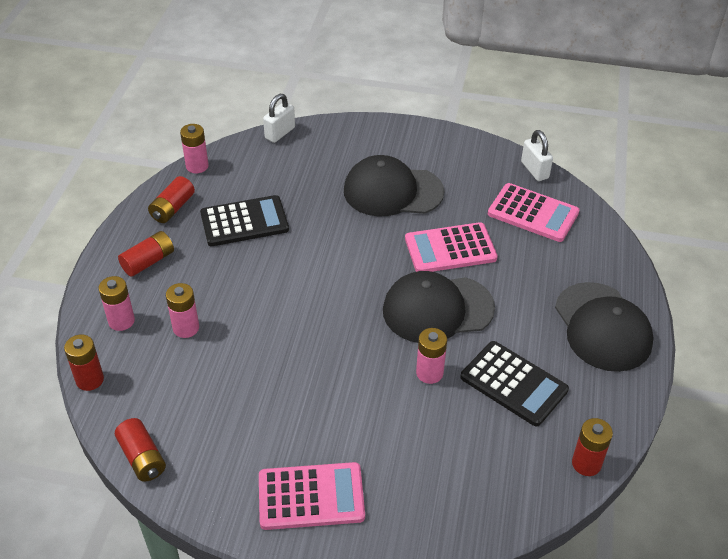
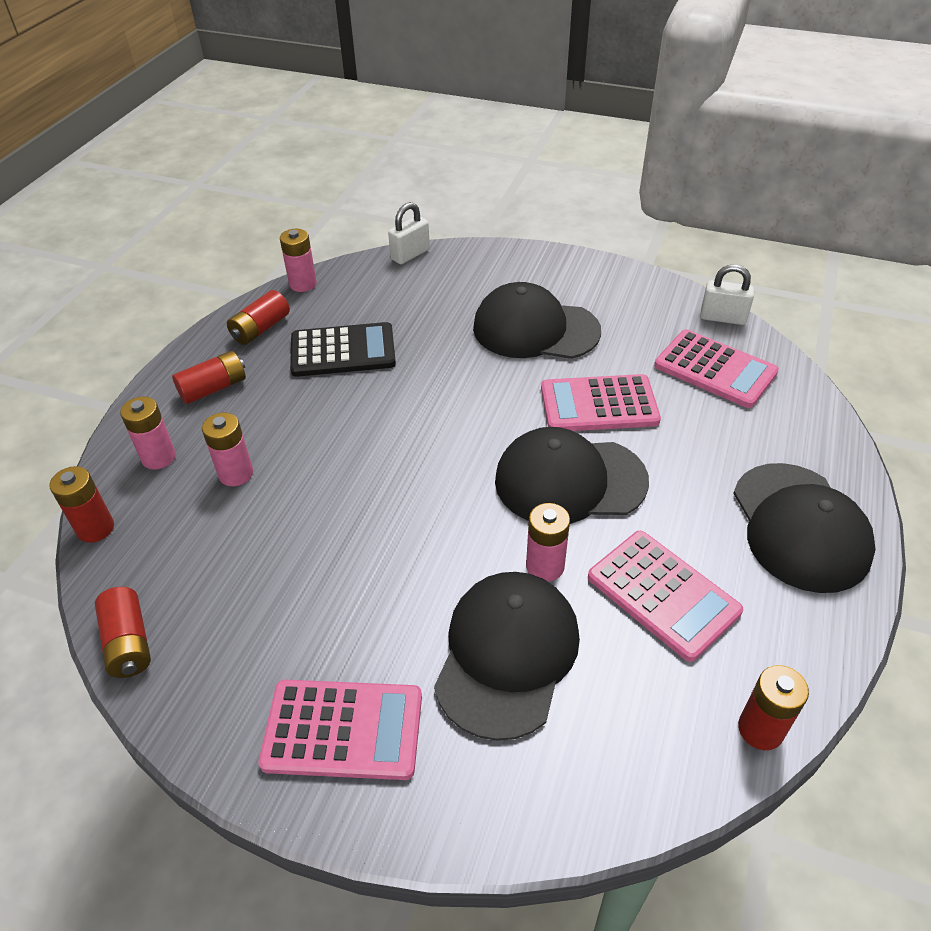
camera: 10 degrees right, 0 degrees up
(413, 435) = (507, 654): none -> black cap
(513, 384) = (663, 594): black calculator -> pink calculator
(534, 170) = (722, 318): white padlock -> white padlock turned 60 degrees counterclockwise

